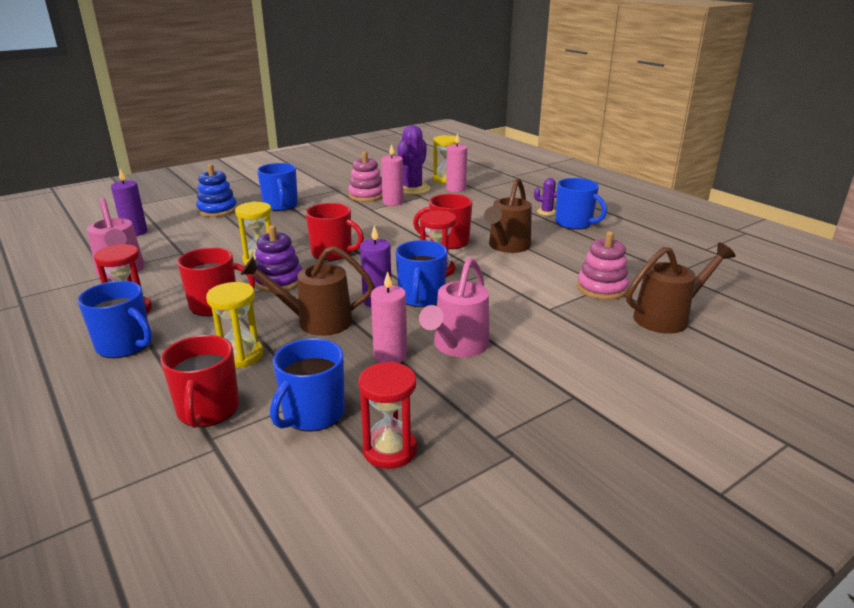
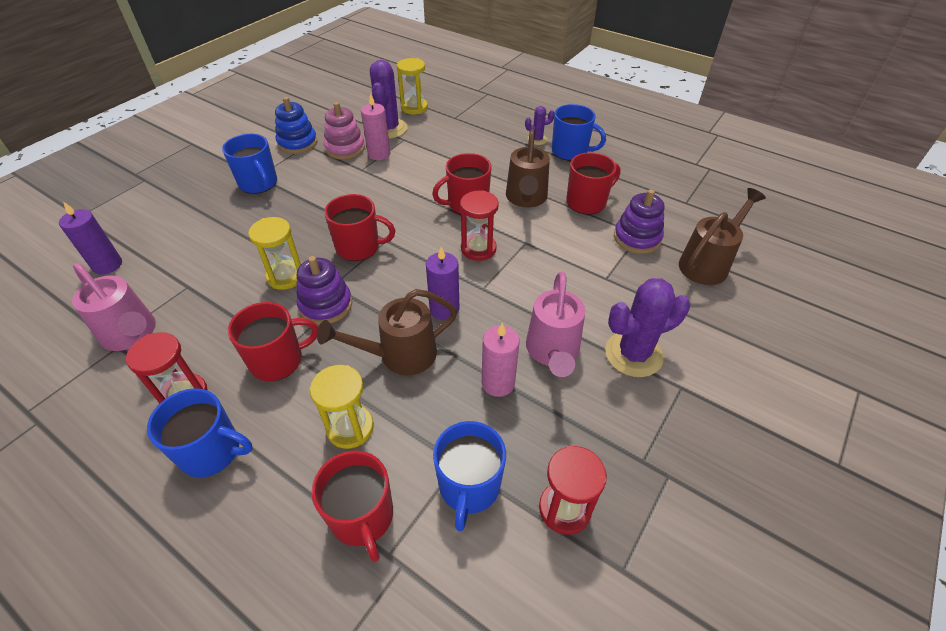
camera: 20 degrees left, 20 degrees up
(217, 210) = (188, 206): blue stacking toy -> blue stacking toy (297, 143)
(421, 298) = (484, 293): blue mug -> none
(456, 189) = (432, 121): pink candle -> none
(539, 364) = (633, 354): none -> purple cactus
(567, 257) = (587, 202): none -> red mug
(601, 288) = (637, 238): pink stacking toy -> purple stacking toy

